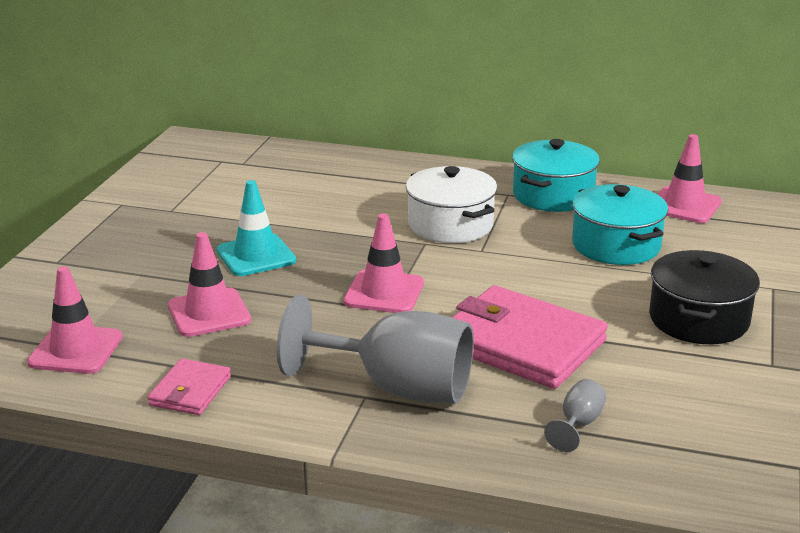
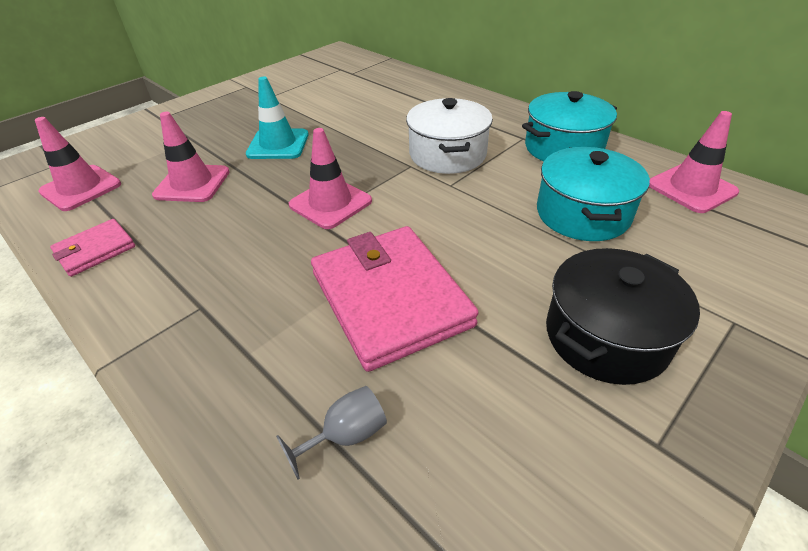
camera: 30 degrees right, 15 degrees up
(397, 388) = (234, 308): grey goblet -> none

